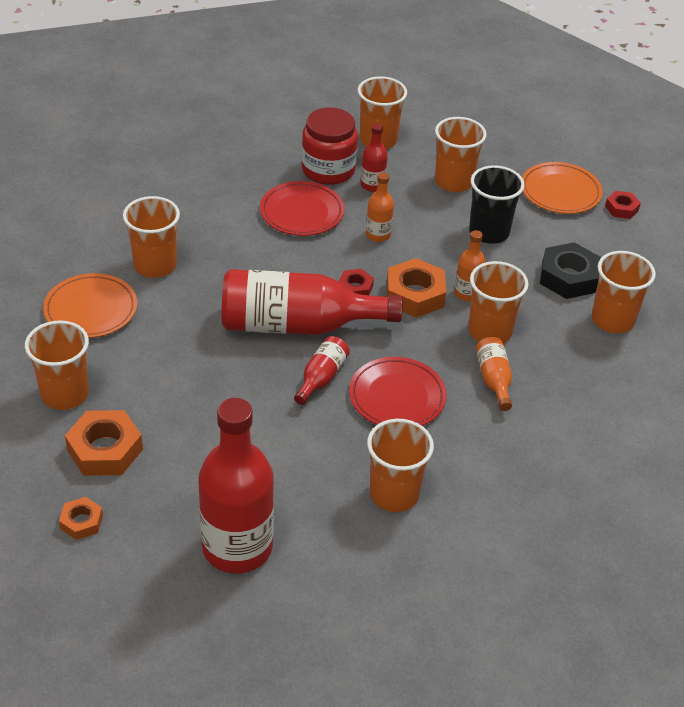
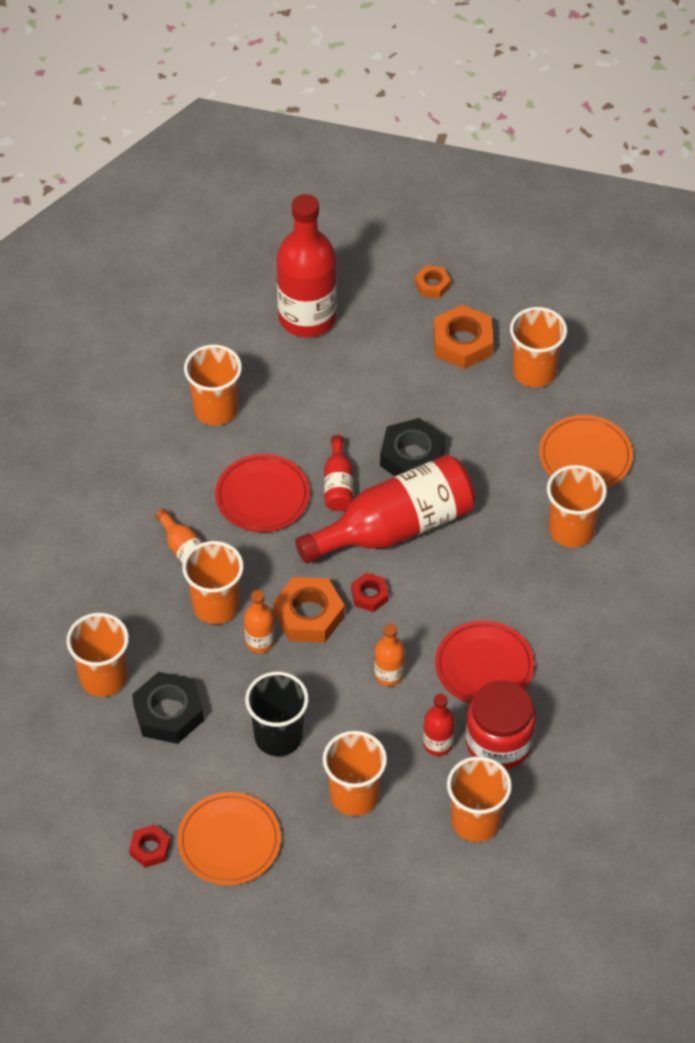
camera: 155 degrees right, 10 degrees up
(238, 371) = (412, 457): none -> black nut

